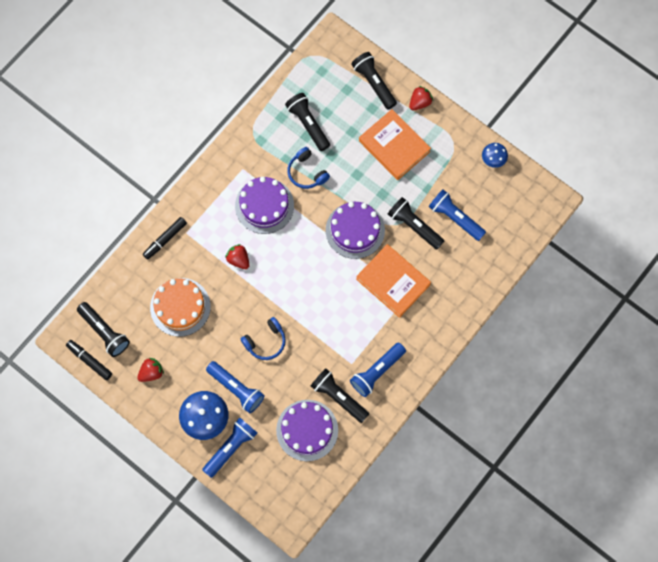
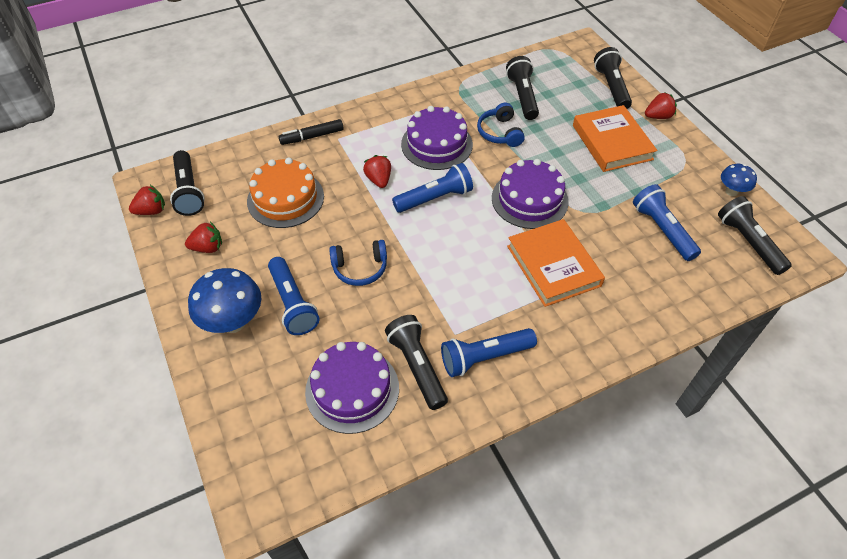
camera: 25 degrees right, 20 degrees down
(89, 361) = (151, 211): black marker -> red strawberry
(230, 448) = (240, 368): blue flashlight -> blue flashlight (435, 198)
(414, 226) = (605, 220): black flashlight -> black flashlight (748, 242)

